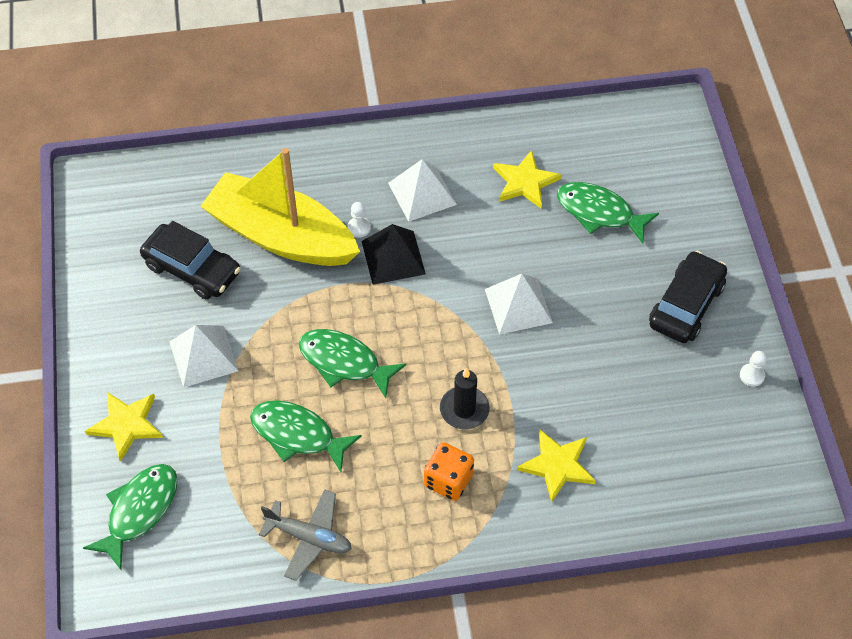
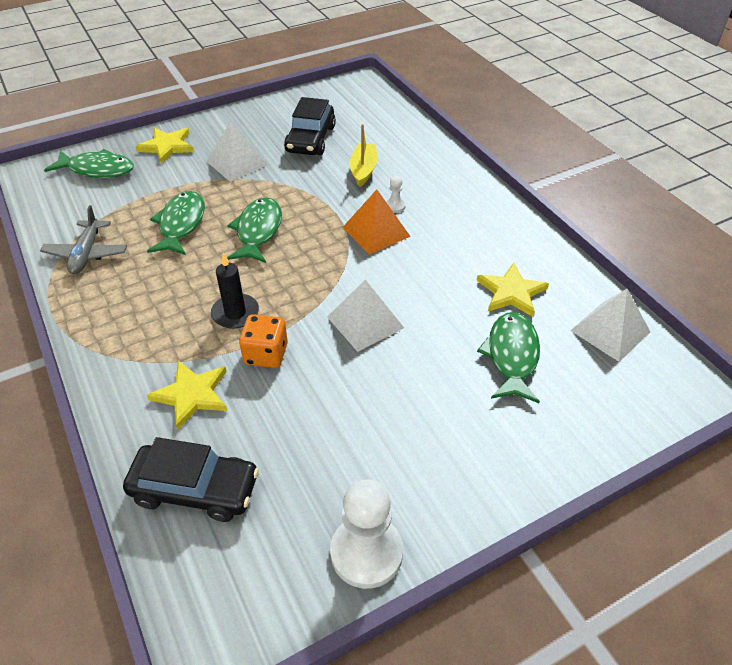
camera: 70 degrees right, 10 degrees down
(281, 236) = (363, 170): yellow boat -> yellow boat, size x0.45
(393, 257) = (376, 232): black pyramid -> orange pyramid
(422, 193) = (453, 231): white pyramid -> white pyramid (610, 331)
(448, 480) = (157, 321): orange dice -> orange dice (266, 354)
(686, 305) = (435, 460): black car -> black car (195, 489)
(752, 375) = (366, 552): white pawn -> white pawn, size x2.27

